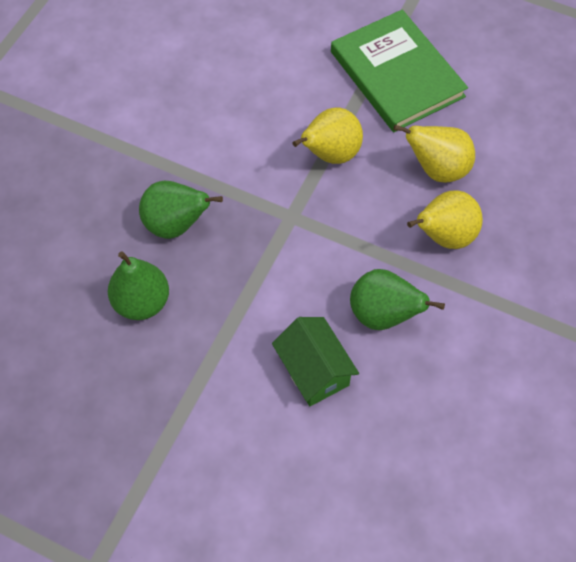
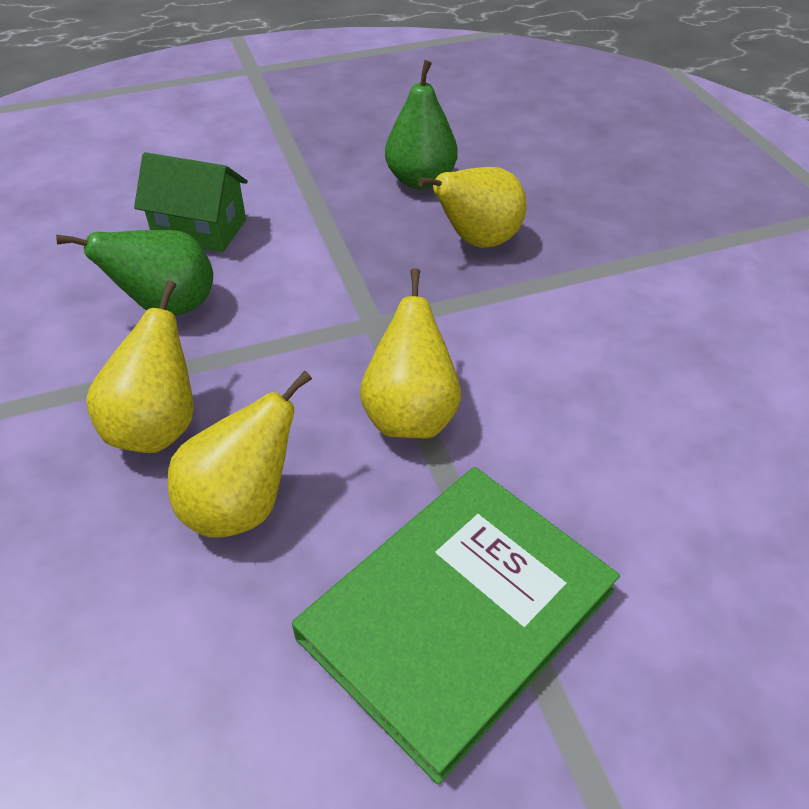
camera: 135 degrees right, 15 degrees down
(176, 225) = (477, 241): green pear -> yellow pear
(397, 74) = (457, 614): green book -> green book turned 60 degrees counterclockwise

